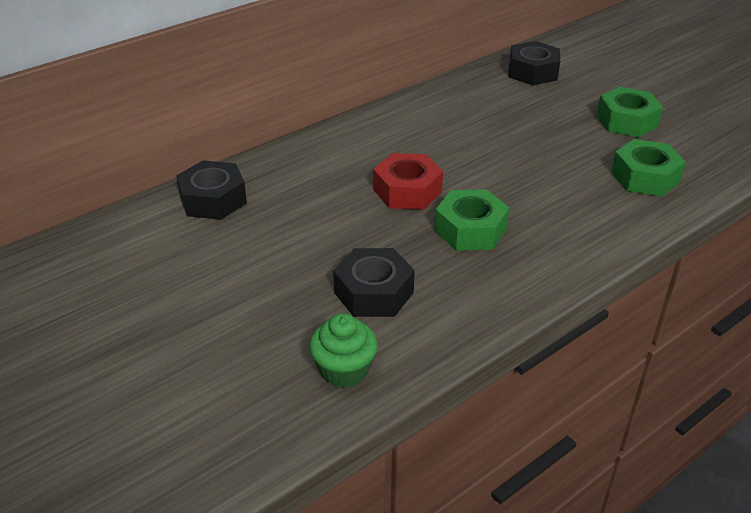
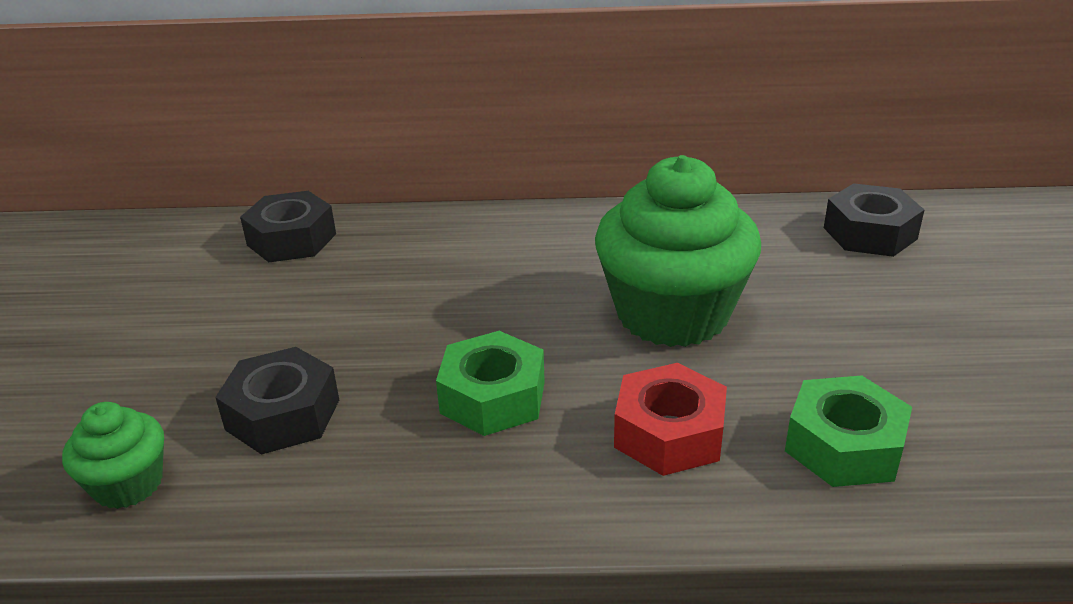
camera: 40 degrees right, 5 degrees down
(407, 191) = (490, 316): red nut -> red nut (669, 433)
(497, 150) = (672, 314): none -> green cupcake
(626, 121) = (929, 352): green nut -> none

